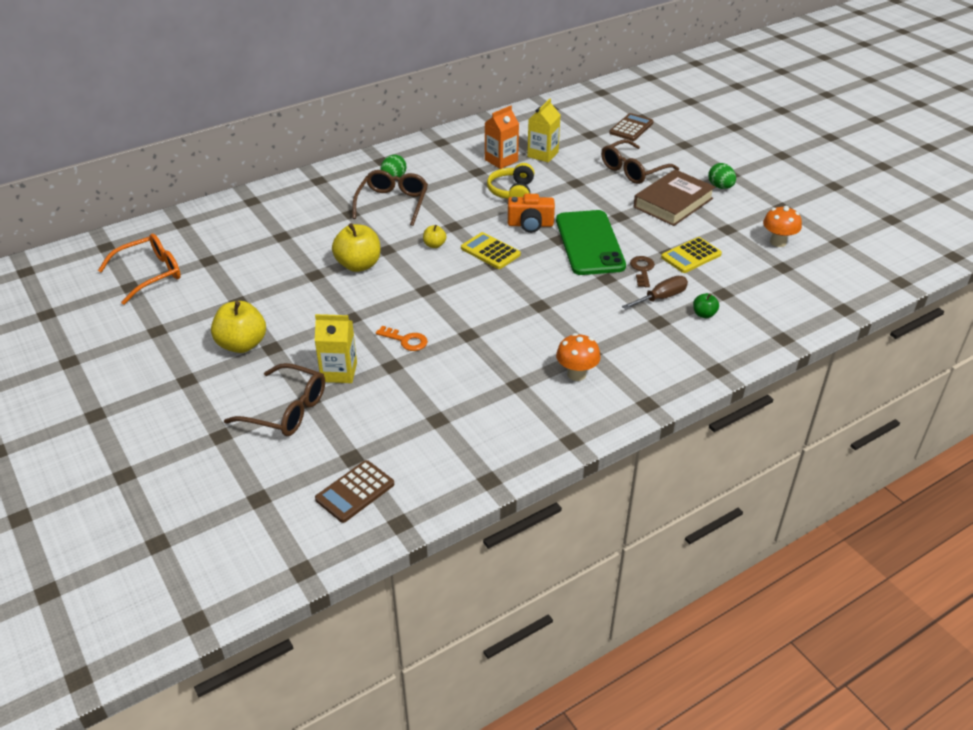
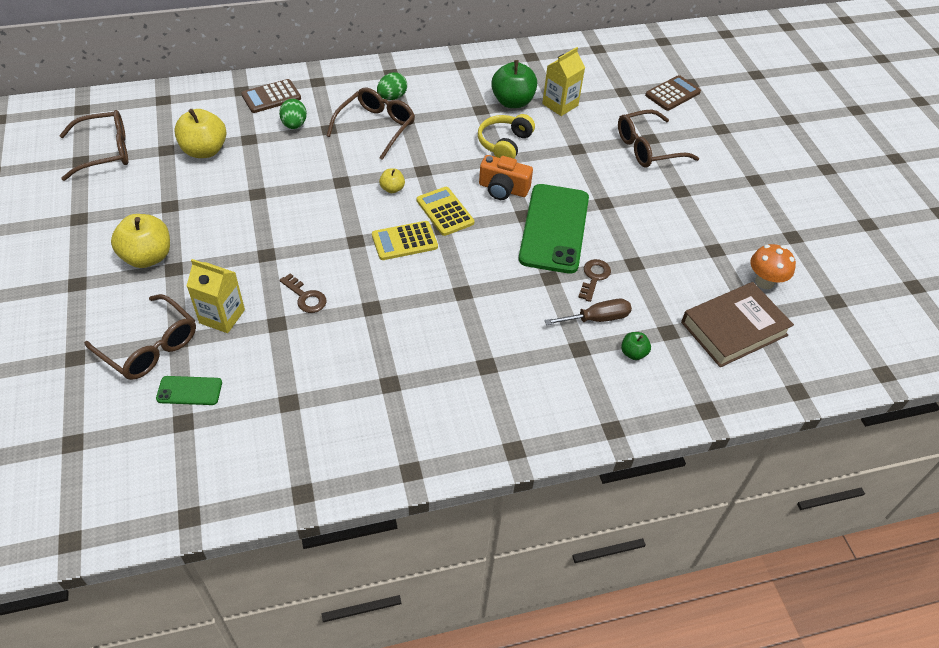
camera: 15 degrees right, 10 degrees up
(150, 274) = (105, 152): orange glasses -> brown glasses
(343, 433) = (189, 391): none -> green phone
(355, 492) = (165, 465): brown calculator -> brown calculator (271, 97)
(358, 265) = (305, 193): yellow apple -> yellow apple (204, 150)
(406, 340) = (305, 297): orange key -> brown key
(501, 160) = (512, 102): orange carton -> green apple
(576, 374) = (457, 389): orange mushroom -> none
(673, 203) = (671, 200): brown book -> brown book (734, 329)
(691, 256) = (656, 274): yellow calculator -> yellow calculator (404, 241)
(720, 187) = (734, 193): green egg -> green egg (294, 125)

